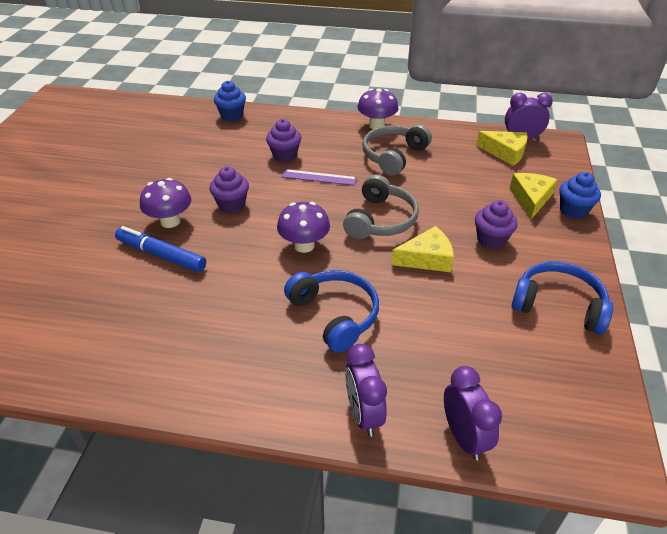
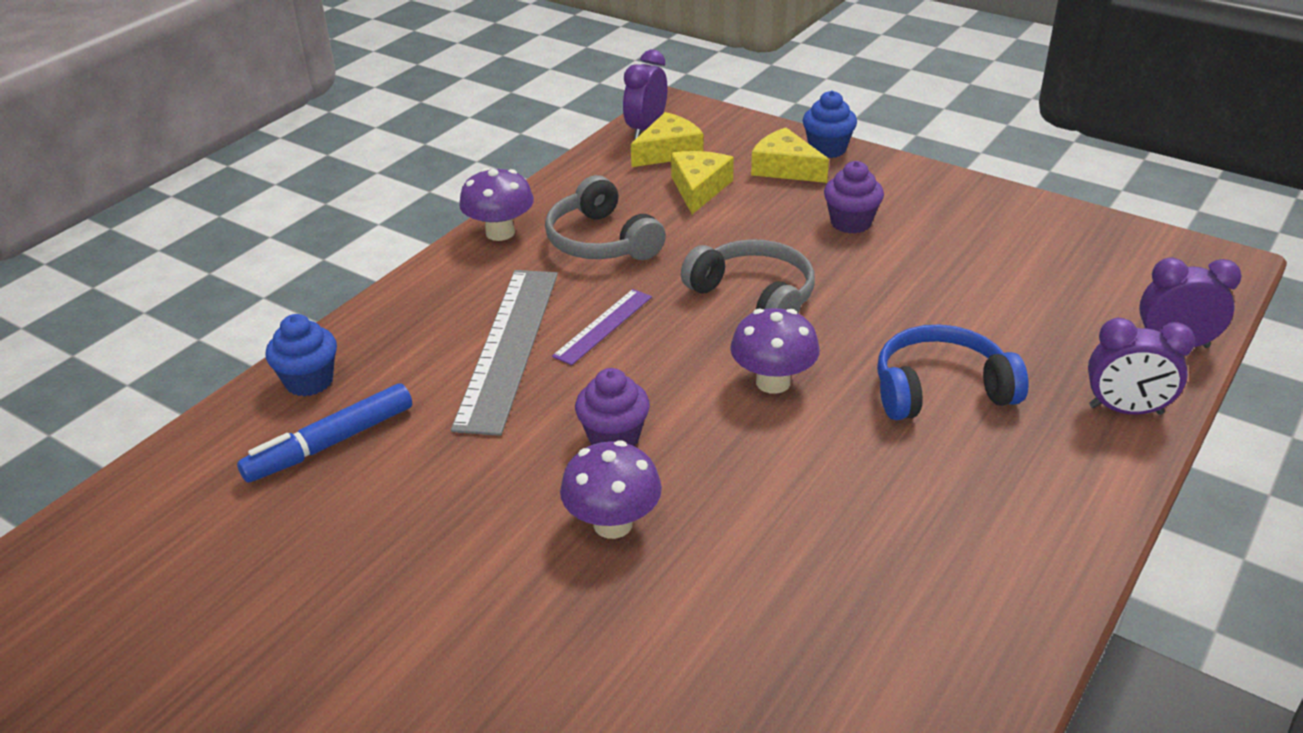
camera: 65 degrees left, 5 degrees down
(161, 255) = (708, 551): blue marker -> blue marker (330, 443)
(284, 156) = (509, 347): purple cupcake -> grey ruler
(427, 258) = (862, 282): yellow cheese -> yellow cheese (699, 188)
(558, 305) = (991, 217): blue headphones -> none

